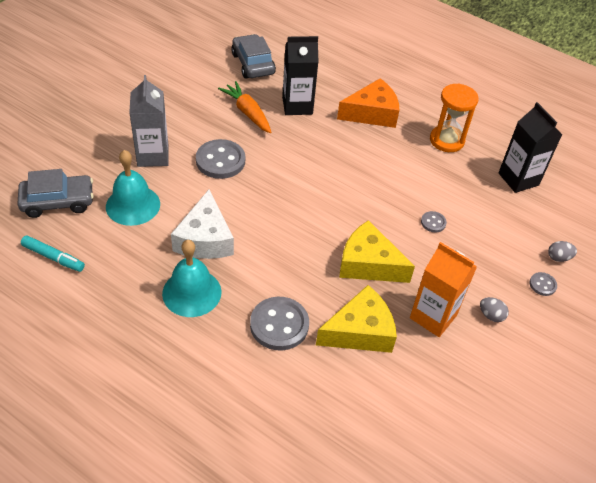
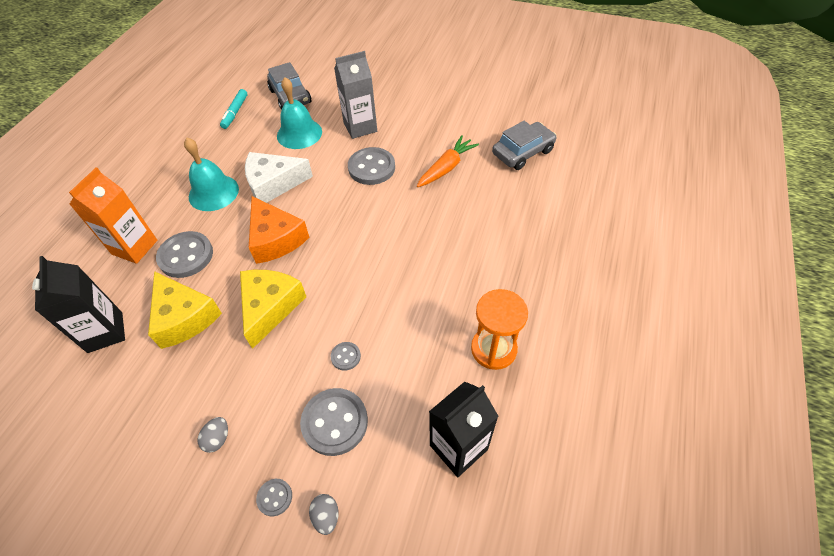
camera: 80 degrees right, 5 degrees up
(297, 106) = (478, 200): black carton -> black carton (105, 332)
(372, 113) = (502, 265): orange cheese -> orange cheese (275, 239)
(433, 316) = (209, 378): orange carton -> orange carton (134, 247)
(489, 240) = (335, 422): none -> grey button

